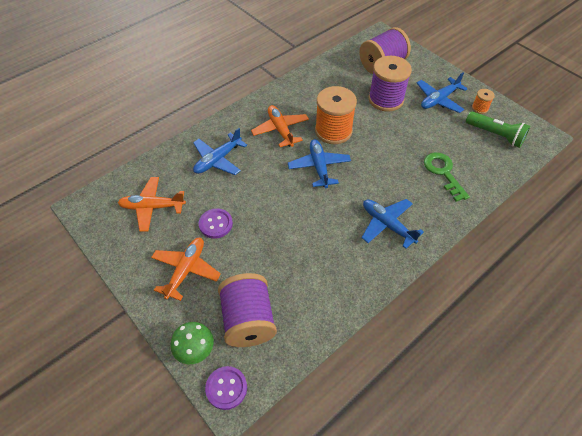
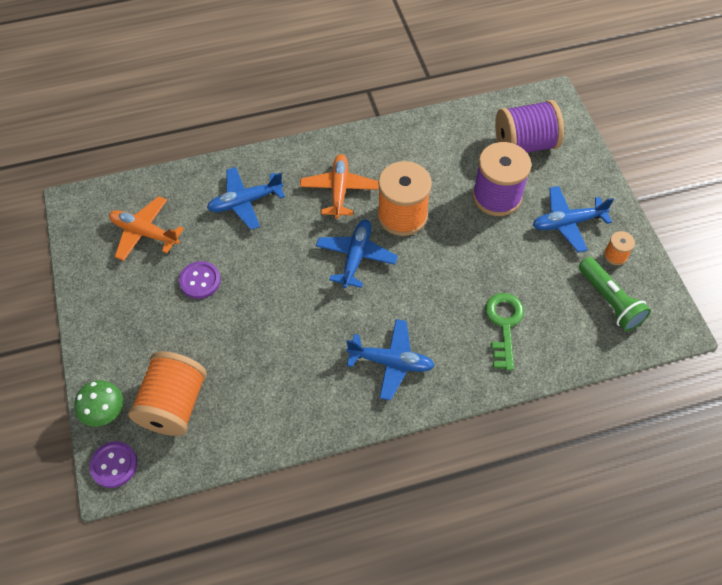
camera: 25 degrees right, 5 degrees up
(186, 270) = (141, 321): orange plane -> none
(248, 320) = (174, 404): purple spool -> orange spool
(387, 225) = (391, 362): blue plane -> blue plane turned 120 degrees clockwise

